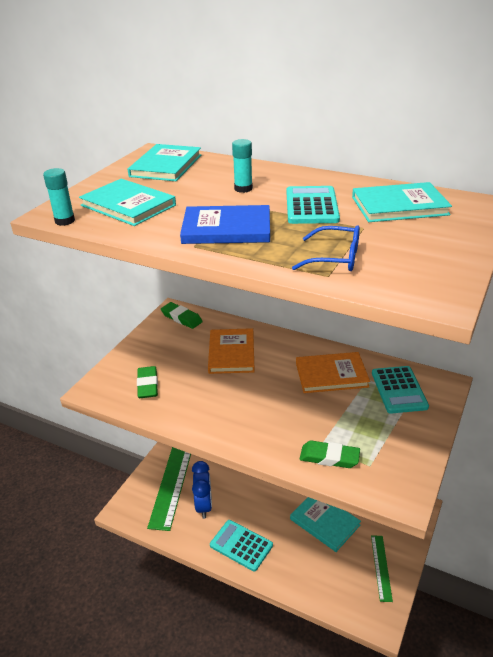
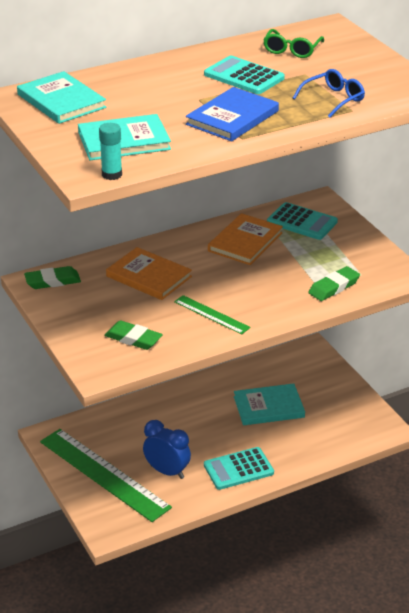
camera: 55 degrees left, 0 degrees up
(243, 189) = (169, 88): turquoise glue stick -> none
(381, 567) = (343, 401): green ruler -> green ruler (211, 314)
(399, 206) = (292, 50): turquoise book -> green glasses

